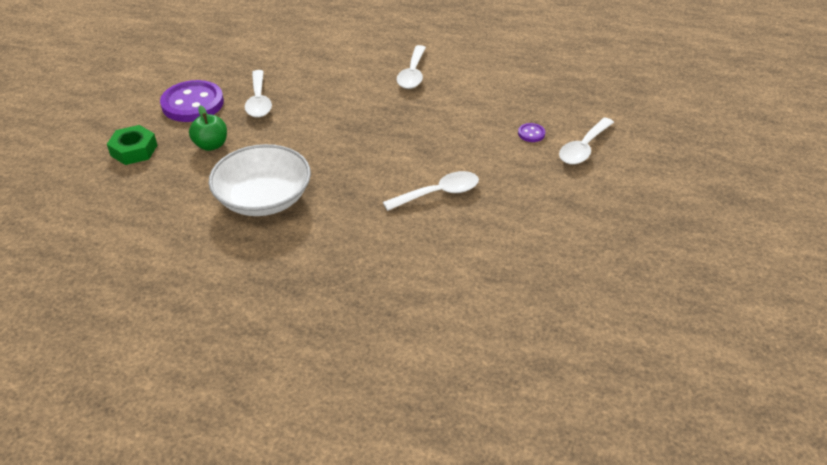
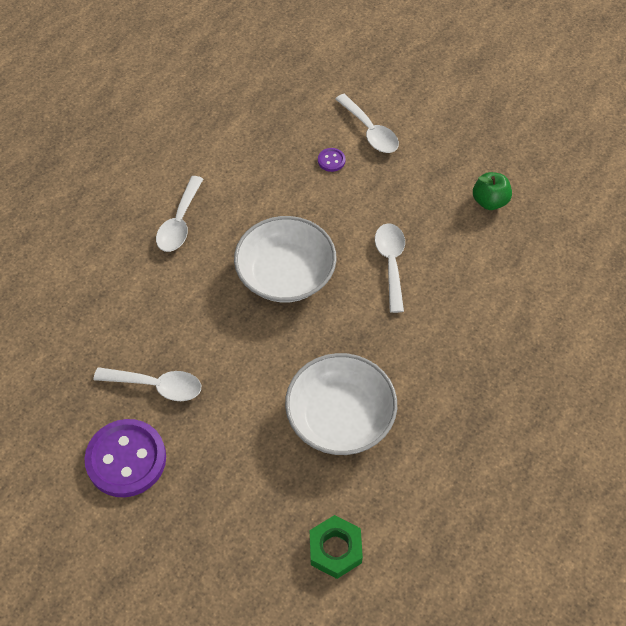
camera: 70 degrees left, 15 degrees up
(134, 150) = (195, 539): green nut -> green nut (335, 549)
(211, 145) = (223, 452): green apple -> green apple (489, 201)
(393, 137) = (286, 274): none -> white bowl
(412, 74) = (179, 223): white spoon -> white spoon turned 75 degrees clockwise

